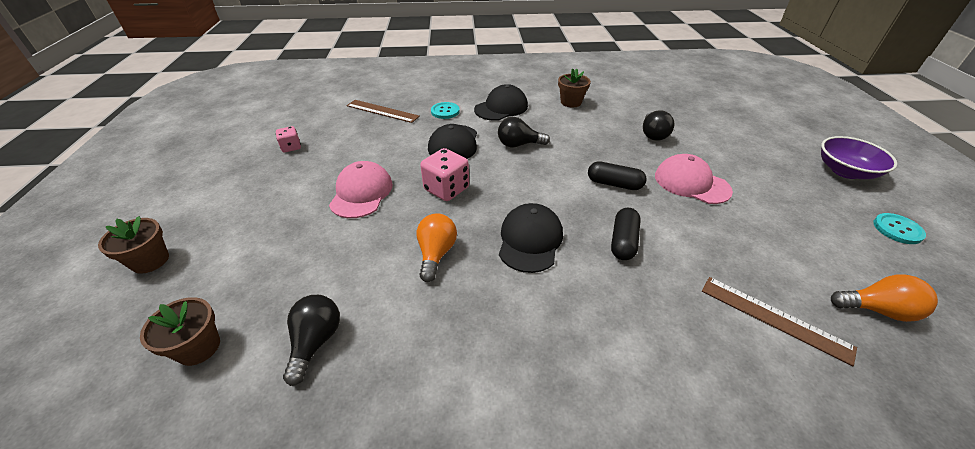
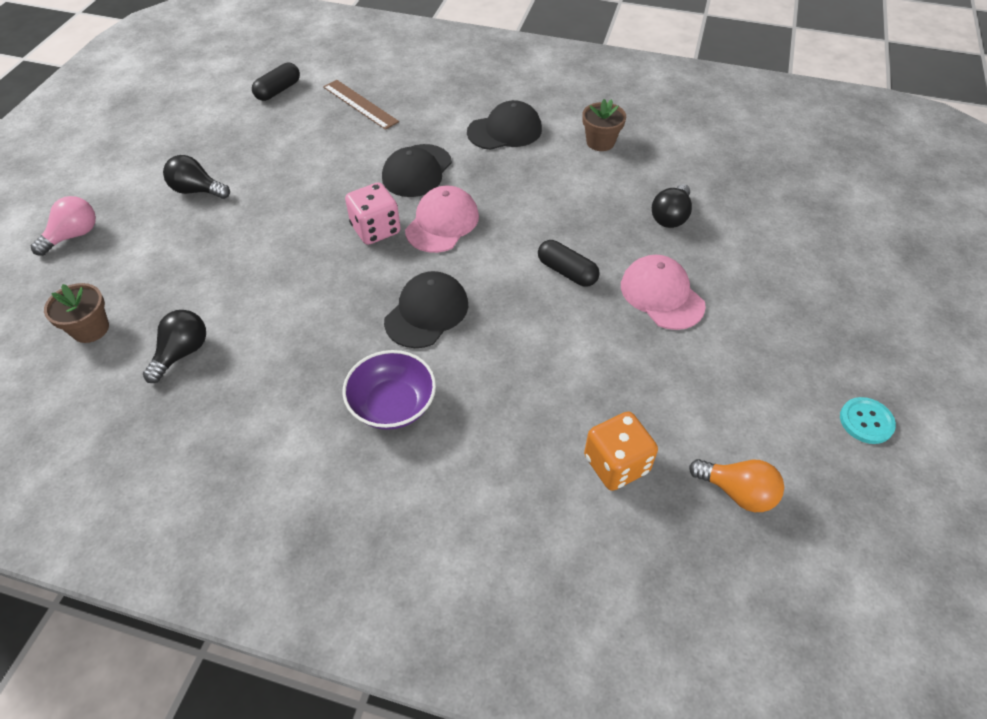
camera: 20 degrees right, 10 degrees up
(150, 261) = (73, 235): brown flower pot -> pink light bulb
(291, 147) = (240, 134): pink dice -> none
(361, 193) = (287, 211): pink cap -> pink cap (442, 223)
(436, 254) = (325, 300): orange light bulb -> none
(445, 111) = (433, 121): turquoise button -> none
(519, 144) = (491, 191): black light bulb -> black light bulb (197, 190)
(623, 241) = (523, 342): black capsule -> black capsule (278, 90)
(774, 318) = (616, 464): brown ruler -> orange dice
(845, 171) = (883, 333): purple bowl -> purple bowl (392, 405)

